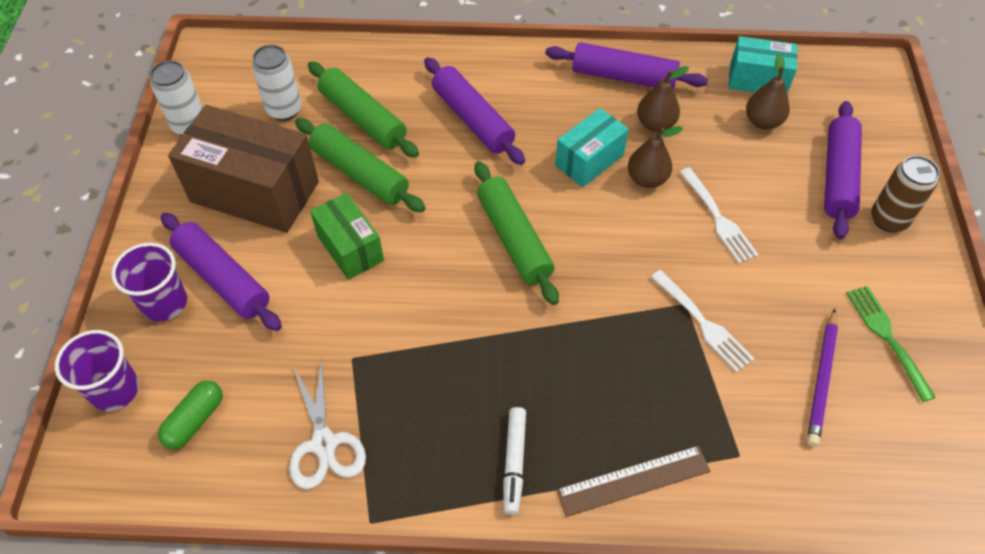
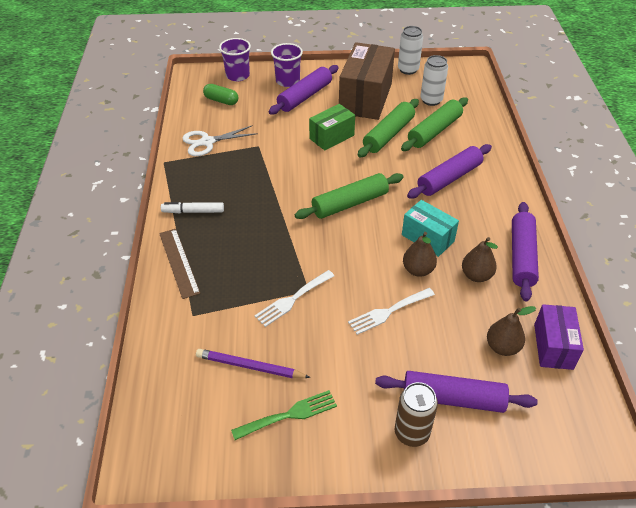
camera: 85 degrees right, 10 degrees down
(757, 80) = (553, 346): turquoise box -> purple box

